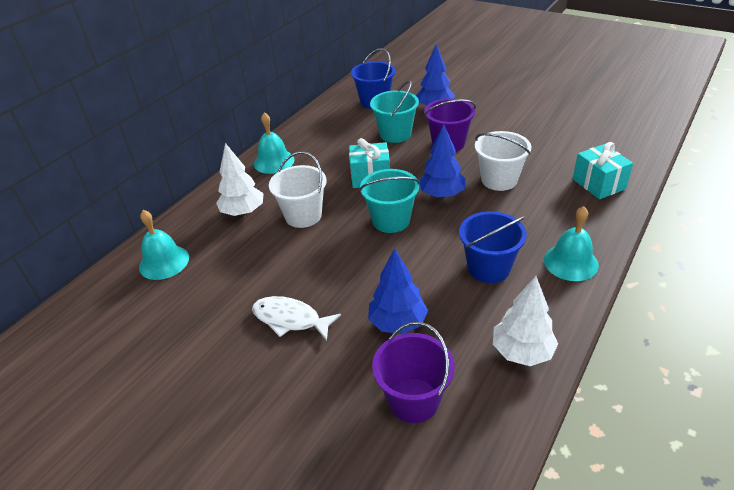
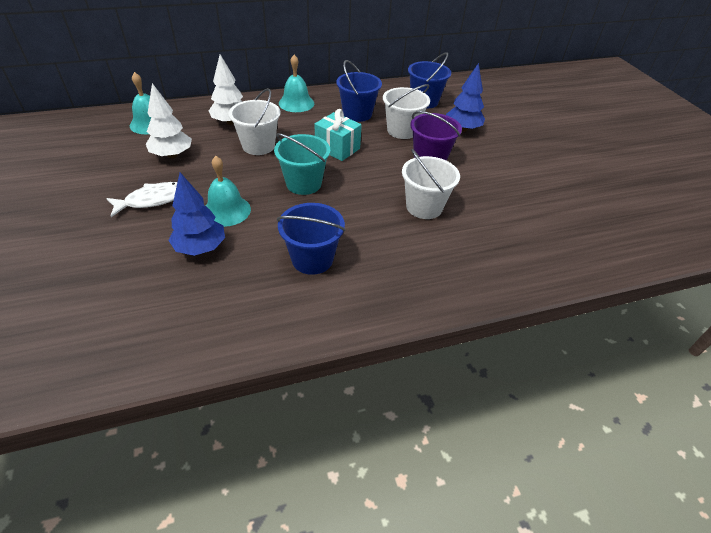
camera: 35 degrees right, 5 degrees up
(290, 319) = (153, 200): white fish -> white fish turned 90 degrees clockwise
(340, 141) = (357, 114): none -> blue bucket
(395, 134) = (402, 130): turquoise bucket -> white bucket
(413, 400) = (132, 299): purple bucket -> none
(441, 194) = (365, 189): blue tree -> none
(522, 352) = (238, 329): white tree -> white tree (172, 155)
(570, 262) = (376, 300): turquoise bell -> turquoise bell (226, 210)
(598, 184) = (502, 263): turquoise gift -> none

